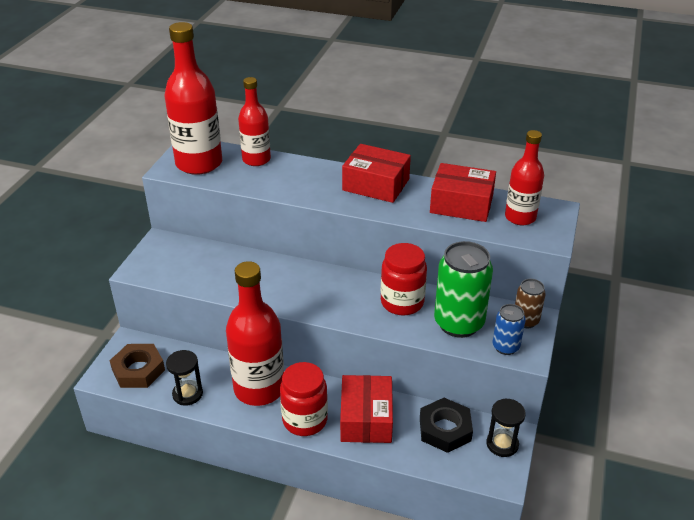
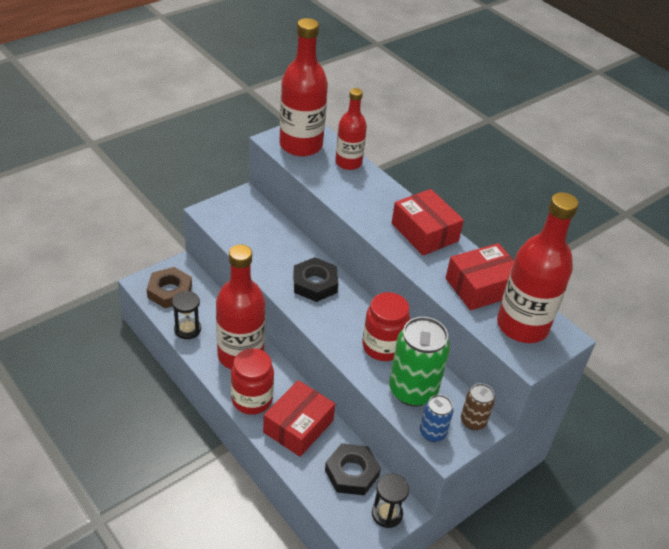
camera: 30 degrees right, 5 degrees up
(296, 282) = (315, 283): none -> black nut
(461, 204) = (481, 287): red box -> red box turned 75 degrees counterclockwise
(520, 217) = (522, 326): red bottle -> red bottle, size x1.63

